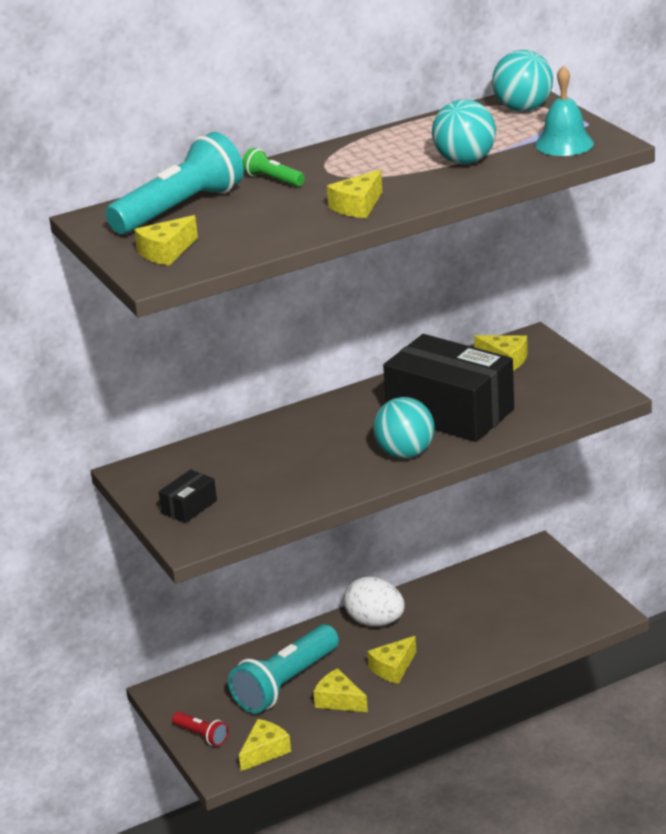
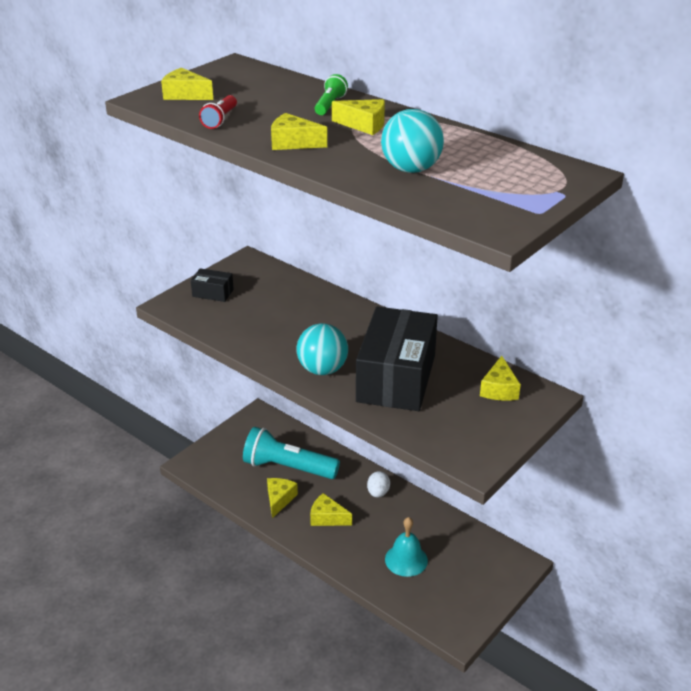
camera: 65 degrees right, 5 degrees up
(180, 209) = (261, 85): turquoise flashlight -> none
(202, 735) = (220, 445): red flashlight -> red flashlight (220, 120)
(265, 751) = (213, 479): yellow cheese -> yellow cheese (364, 125)
(375, 622) = (378, 493): white egg -> white egg, size x0.59
(523, 109) = (550, 176): turquoise ball -> none
(564, 144) = (481, 207): turquoise bell -> turquoise bell (406, 560)

